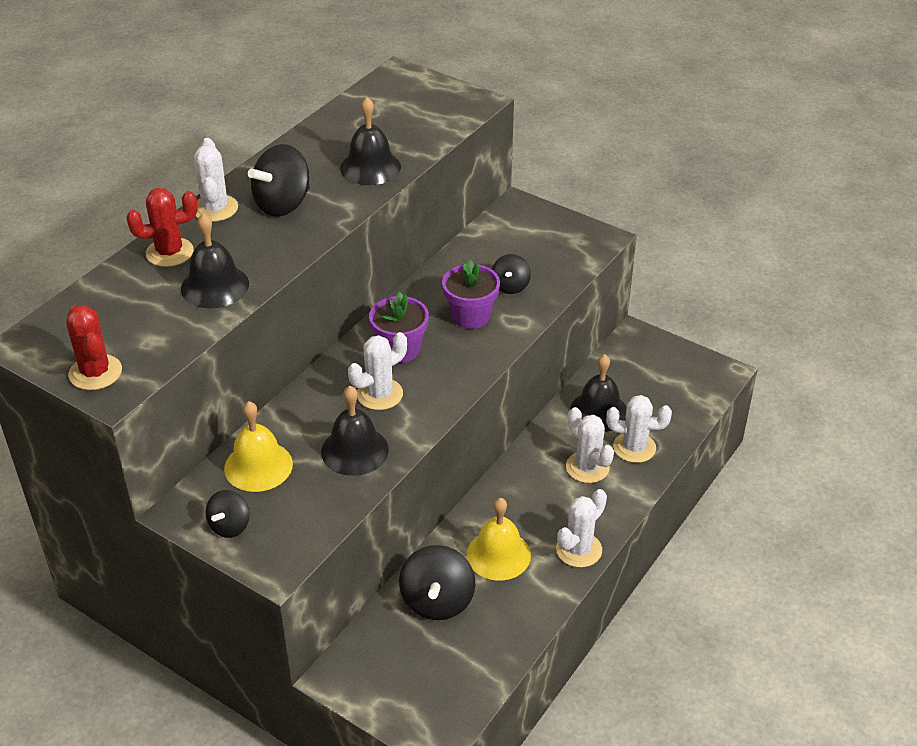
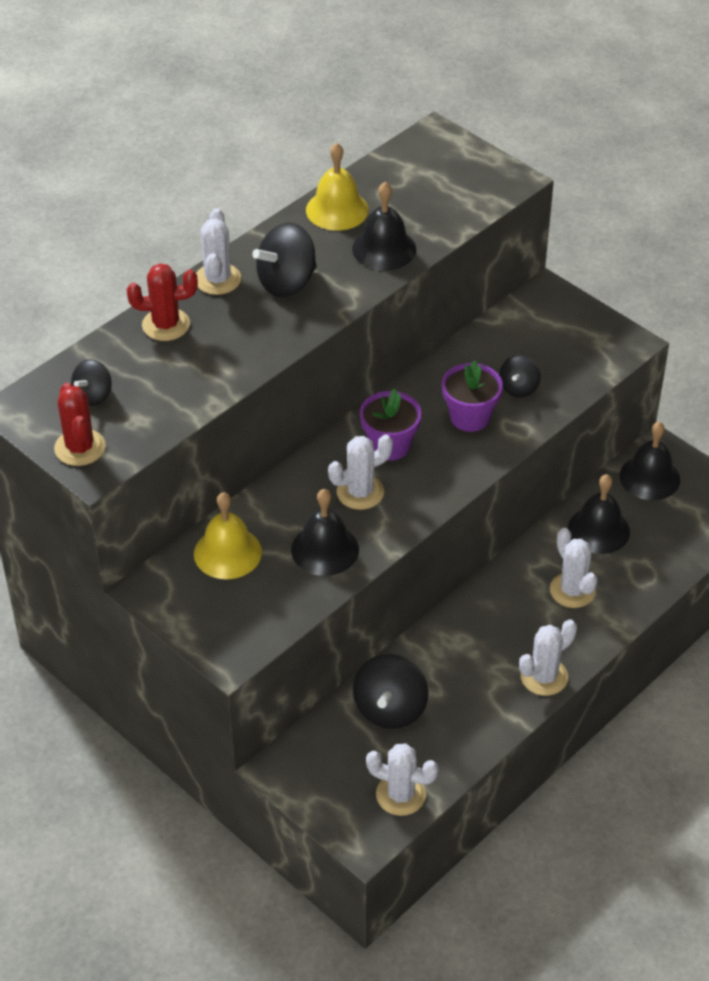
camera: 10 degrees right, 5 degrees up
(215, 286) = (205, 368): black bell -> black bell (649, 477)
(230, 526) = (191, 610): black spinning top -> black spinning top (93, 395)
(498, 554) = (461, 670): yellow bell -> yellow bell (337, 210)
(634, 447) = (627, 575): white cactus -> white cactus (400, 795)

